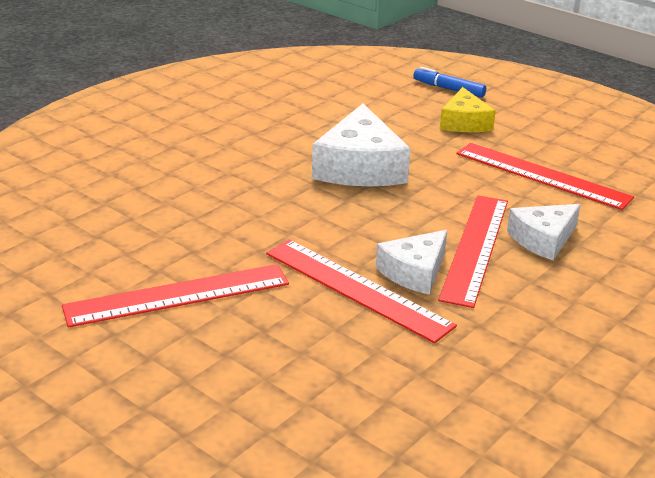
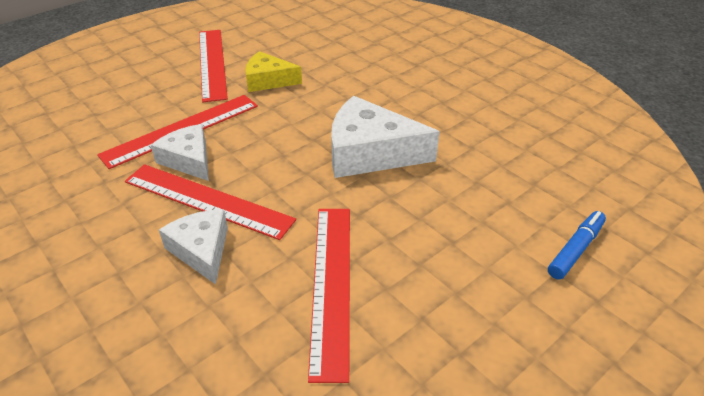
camera: 100 degrees right, 10 degrees up
(464, 122) = (474, 245): yellow cheese -> yellow cheese (268, 80)
(542, 175) = (331, 285): red ruler -> red ruler turned 45 degrees counterclockwise

